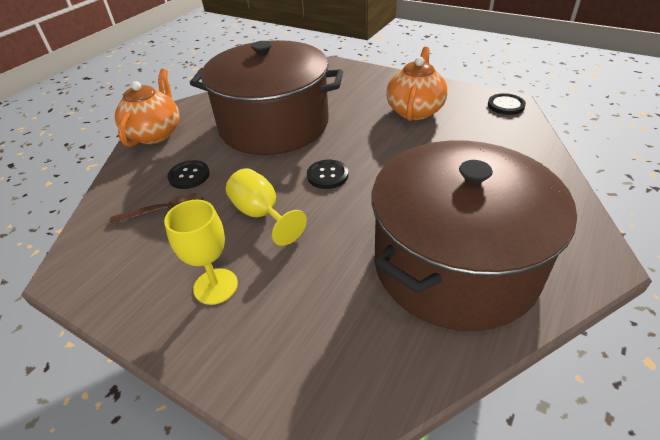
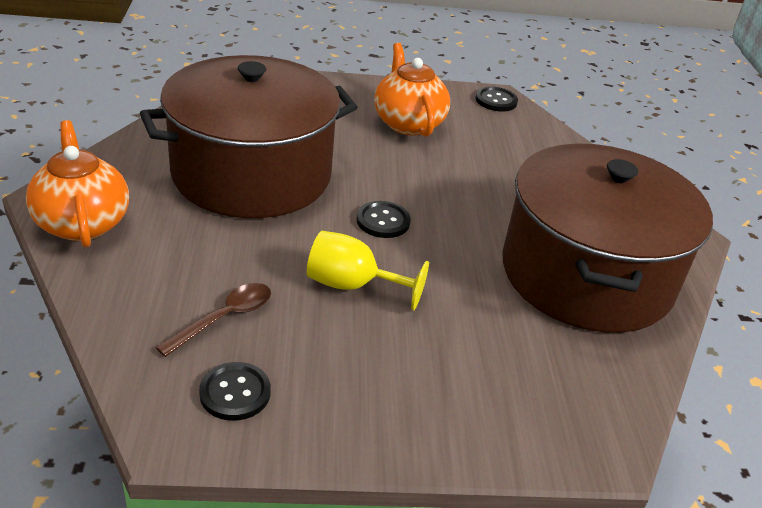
camera: 40 degrees left, 5 degrees down
(189, 176) = (205, 266): black button -> black button (235, 393)
(215, 286) = (382, 376): yellow goblet -> none

